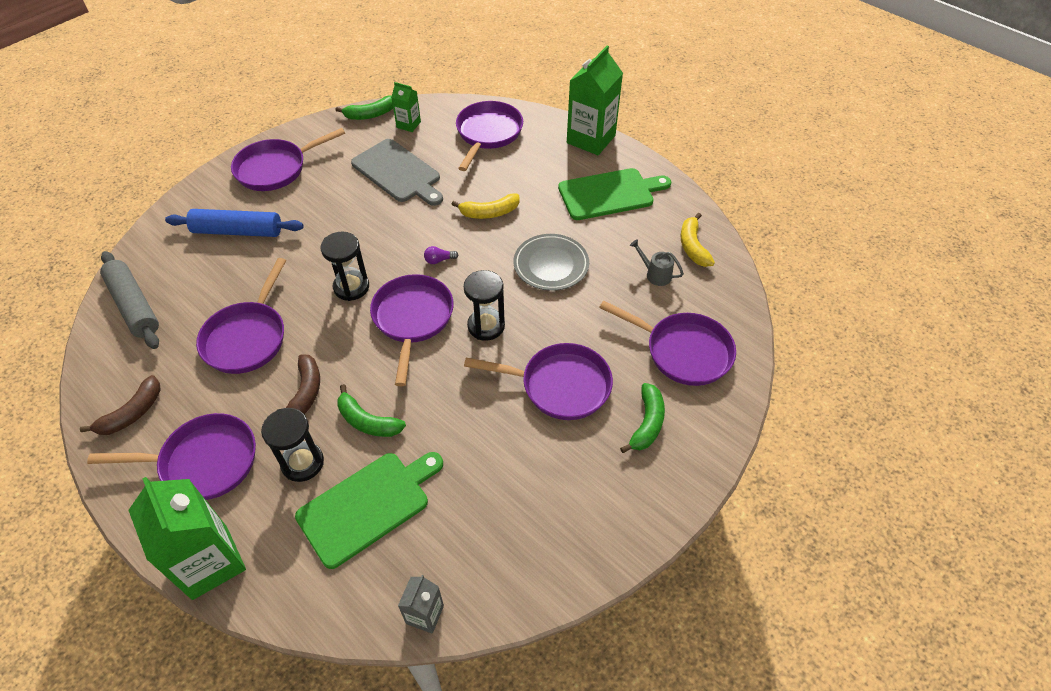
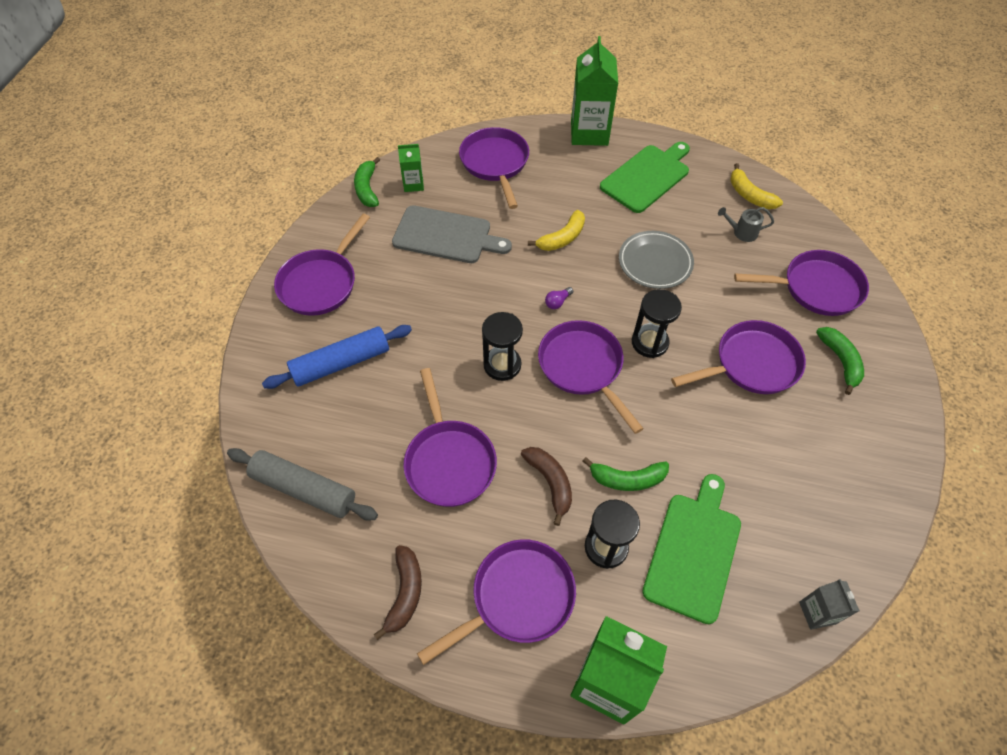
camera: 30 degrees left, 5 degrees up
(371, 114) = (367, 189): green banana -> green banana turned 135 degrees clockwise

